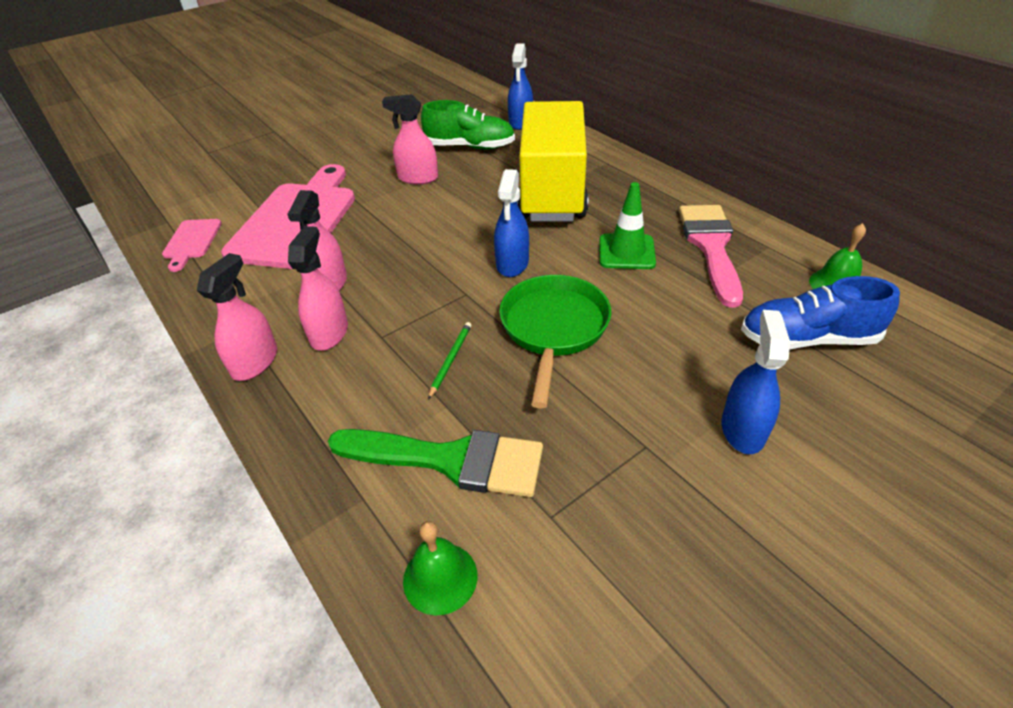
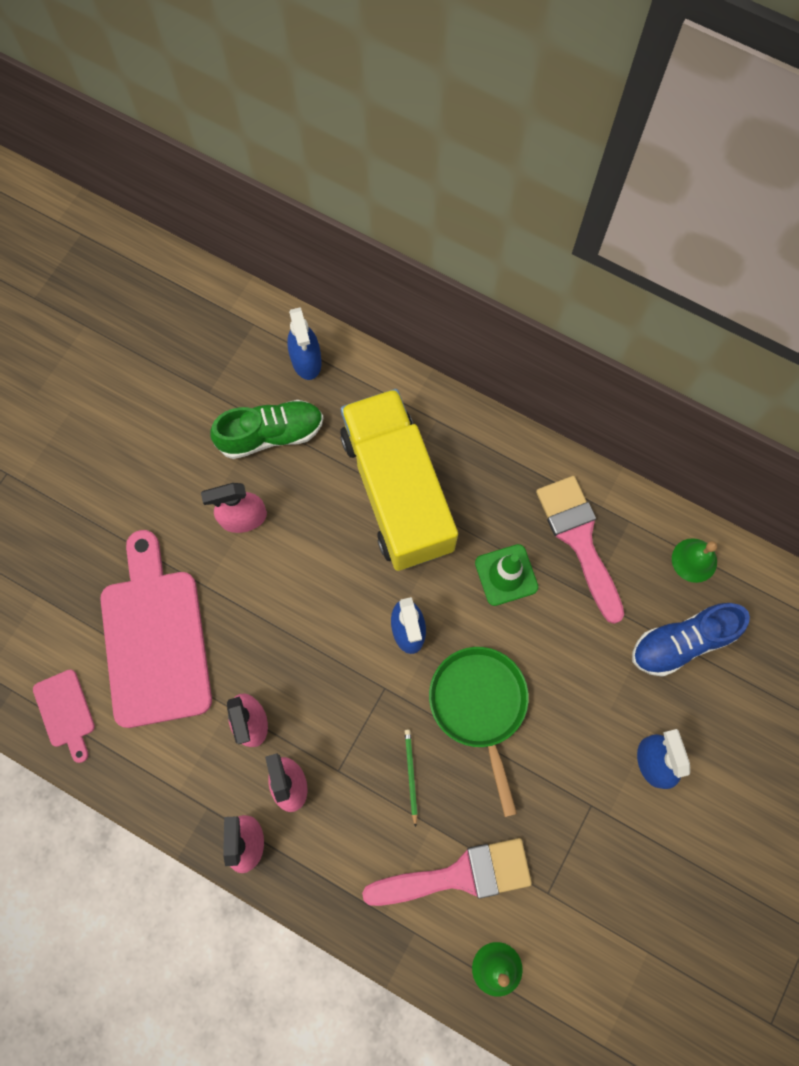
camera: 25 degrees left, 30 degrees up
(450, 460) = (459, 875): green brush -> pink brush

